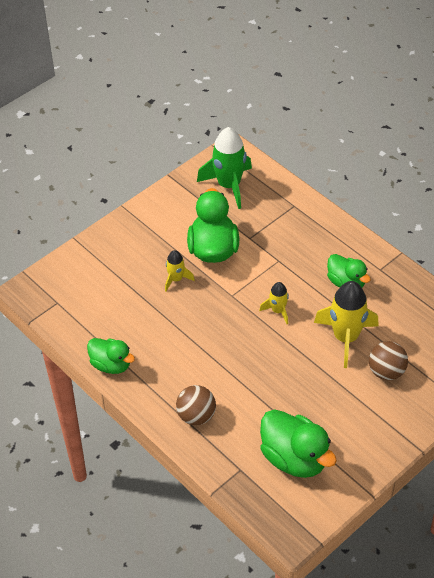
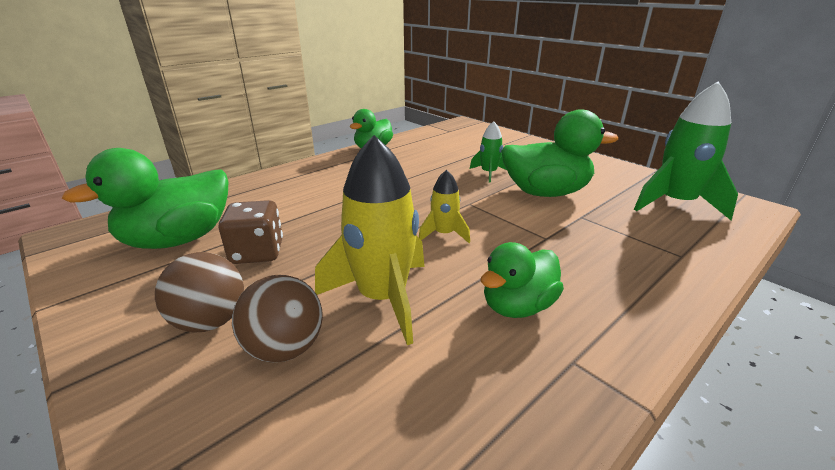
camera: 90 degrees right, 20 degrees down
(176, 279) = (488, 173): yellow rocket -> green rocket
(196, 416) = (290, 182): brown ball -> brown ball (211, 321)
(307, 407) = (257, 252): none -> brown dice

